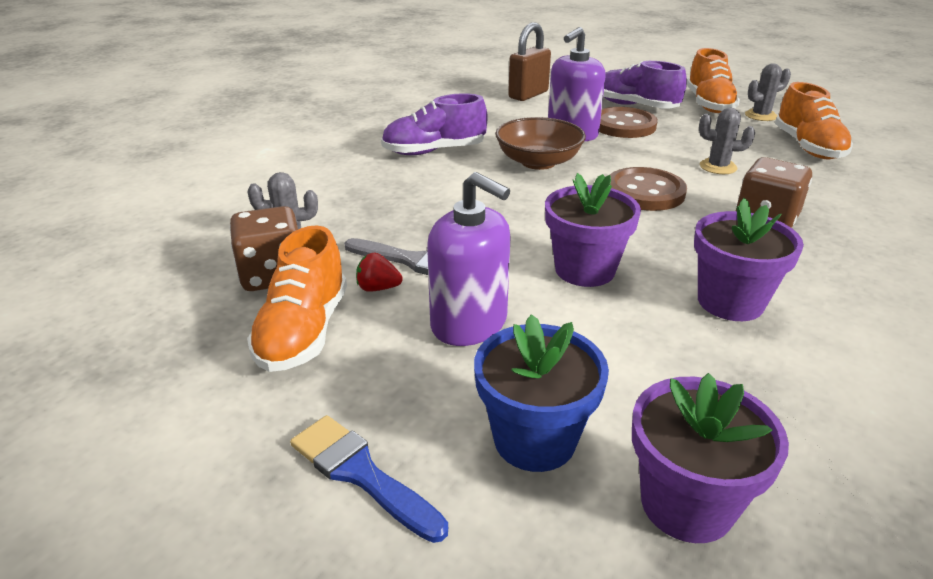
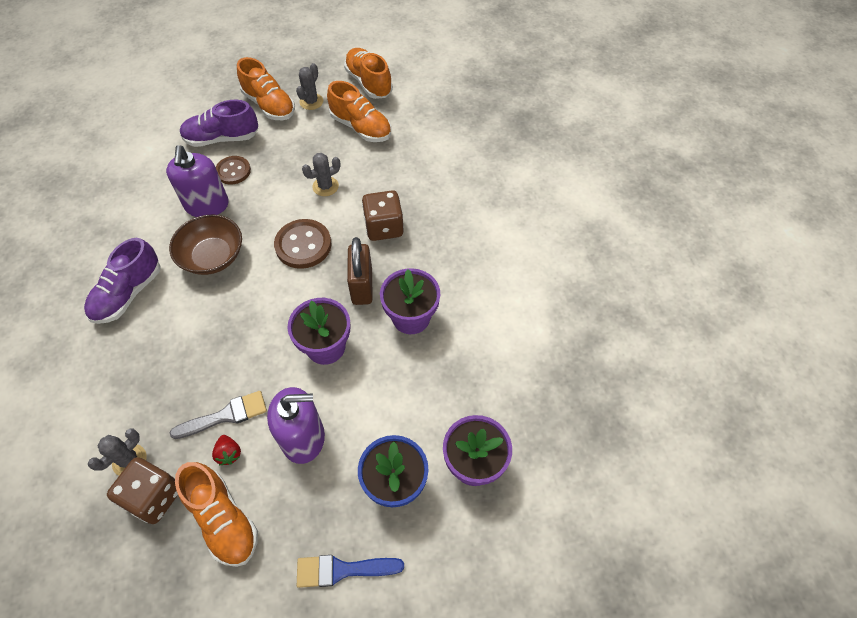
camera: 45 degrees left, 25 degrees up
(378, 288) = (229, 453): red strawberry -> red strawberry turned 75 degrees counterclockwise
(528, 95) = (130, 169): brown padlock -> brown padlock (362, 286)
(623, 125) = (233, 171): brown button -> brown button, size x0.66
(849, 125) = (369, 83): none -> orange shoe

